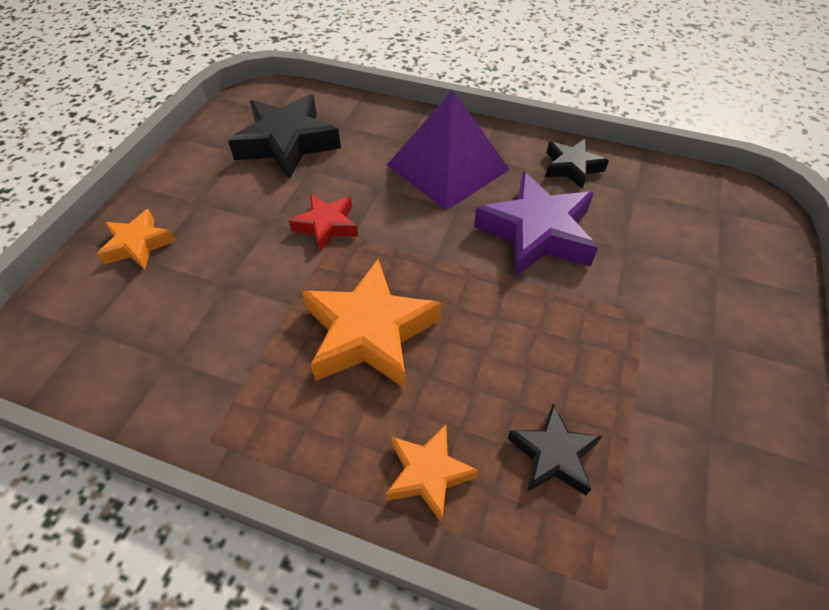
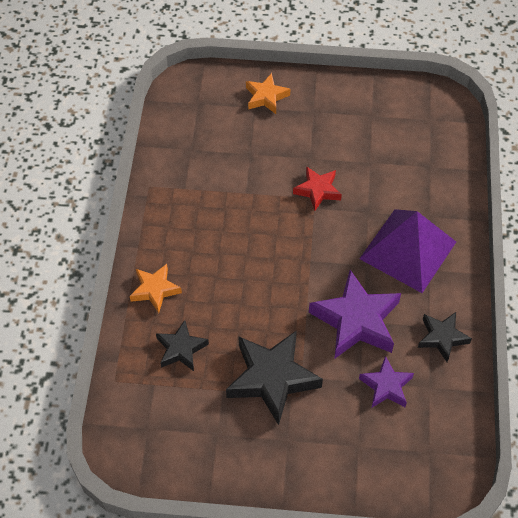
camera: 75 degrees right, 5 degrees up
(287, 143) = (394, 140): black star -> black star (272, 378)
(369, 332) = (237, 239): orange star -> none
(633, 227) = (386, 386): none -> purple star

